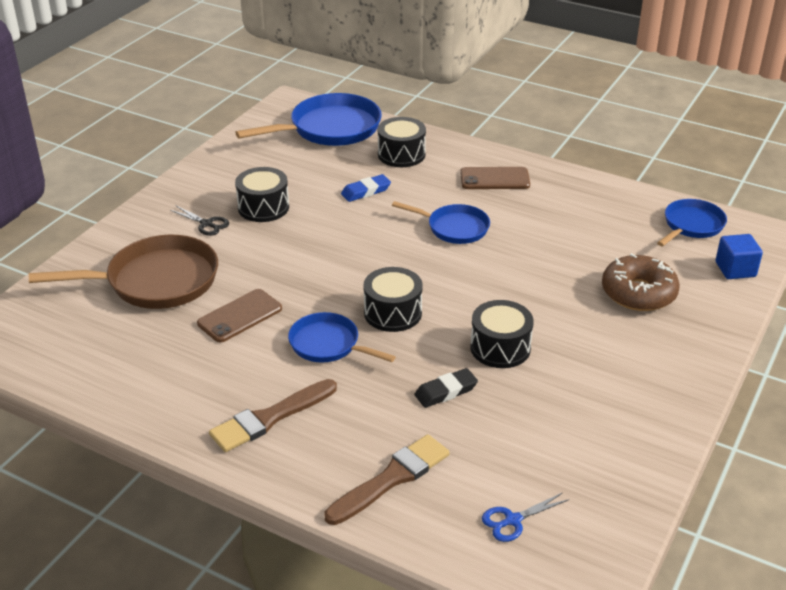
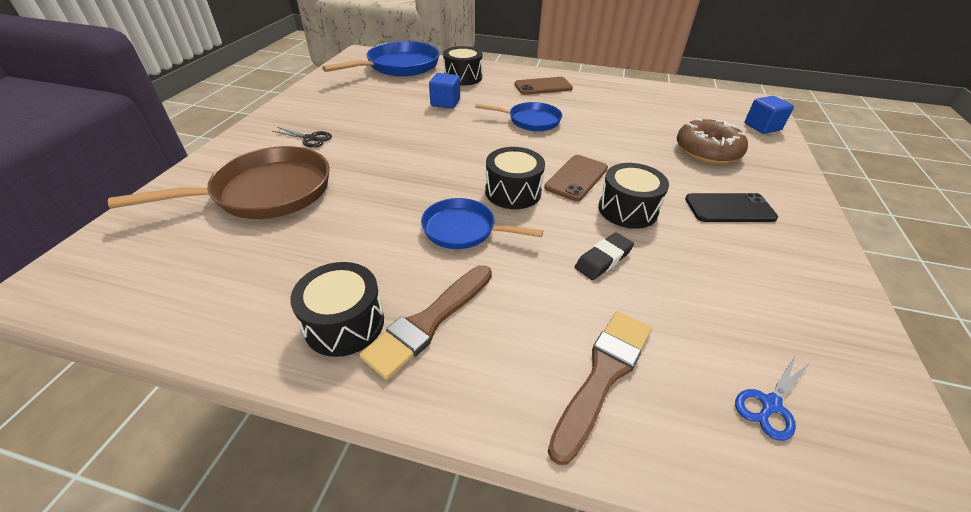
camera: 15 degrees left, 5 degrees up
(240, 316) = (362, 214): brown phone -> brown phone (576, 178)
(263, 207) = (360, 121): black drum -> black drum (344, 323)
(366, 191) = (445, 103): blue eraser -> blue cube
(610, 361) = (729, 208): none -> black phone
(691, 225) = (706, 102): blue pan -> none

